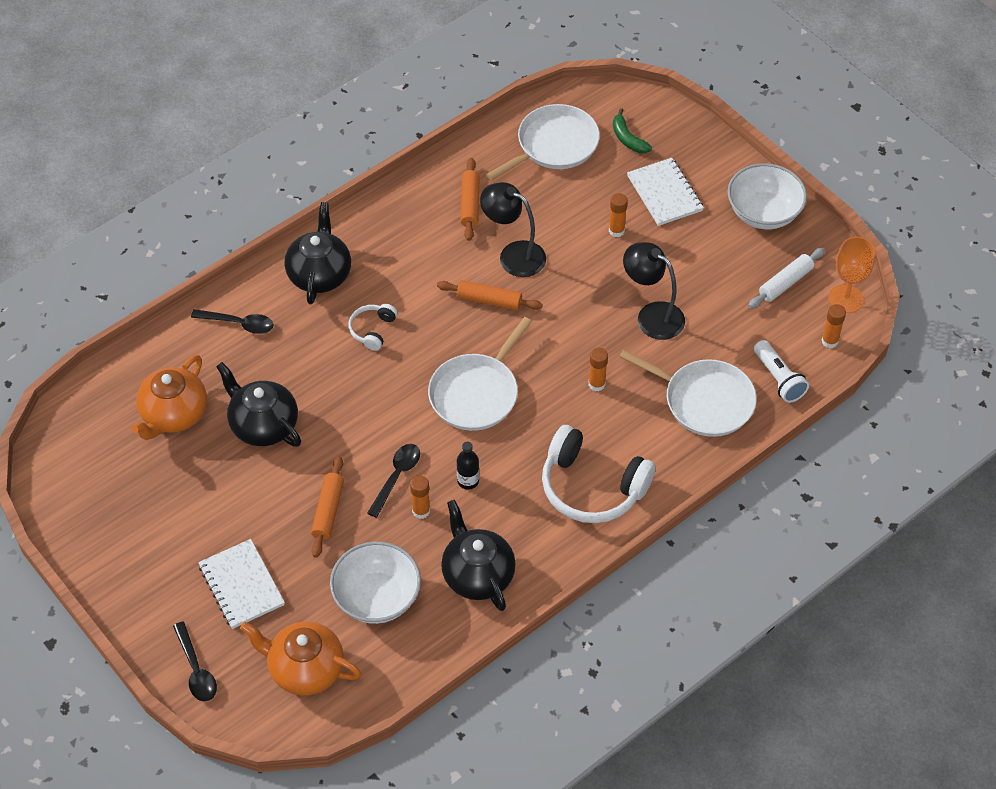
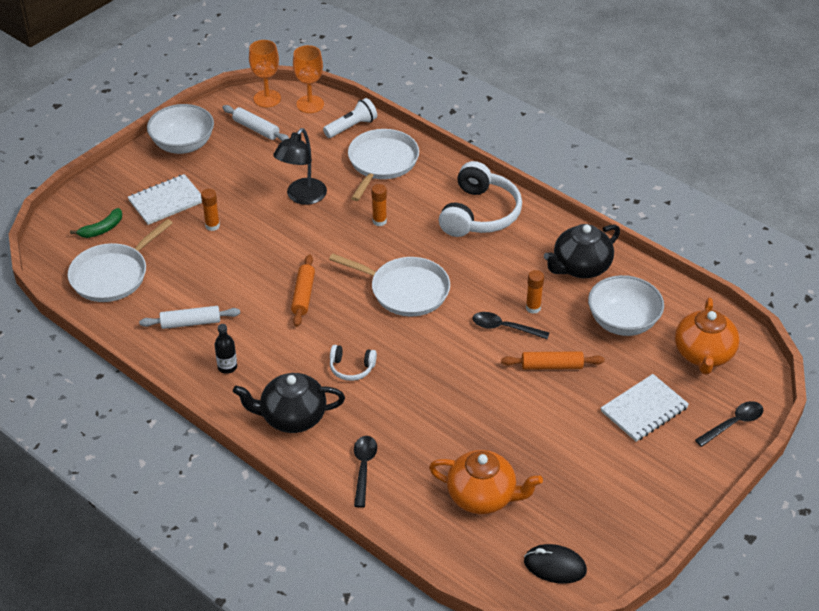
camera: 100 degrees left, 10 degrees down
(73, 458) = (555, 566): none -> black mouse
(263, 425) = (476, 427): black teapot -> none
(468, 481) = (495, 284): black bottle -> black bottle (227, 367)
(470, 204) = (191, 323): orange rolling pin -> white rolling pin
(513, 255) = (248, 286): black lamp -> none
(554, 145) = (112, 275): white pan -> white pan turned 90 degrees counterclockwise
(829, 341) = (310, 104): orange glue stick -> orange goblet

